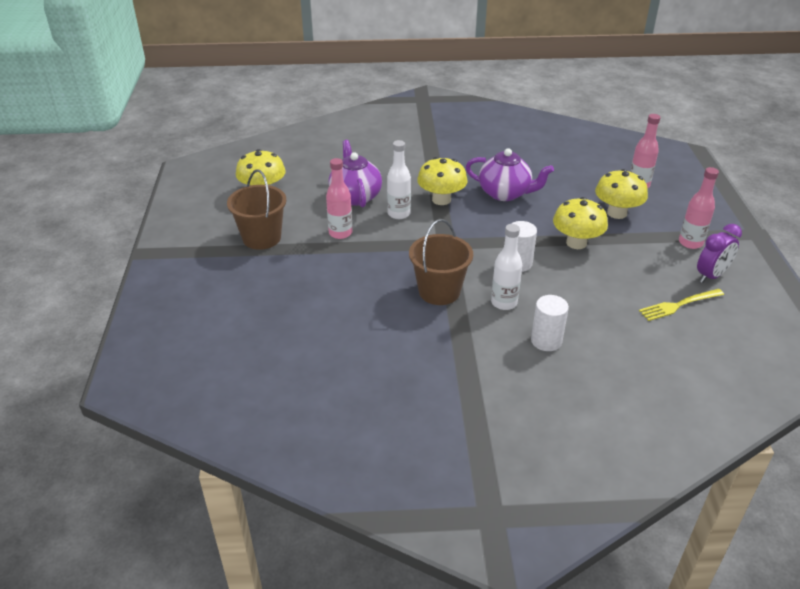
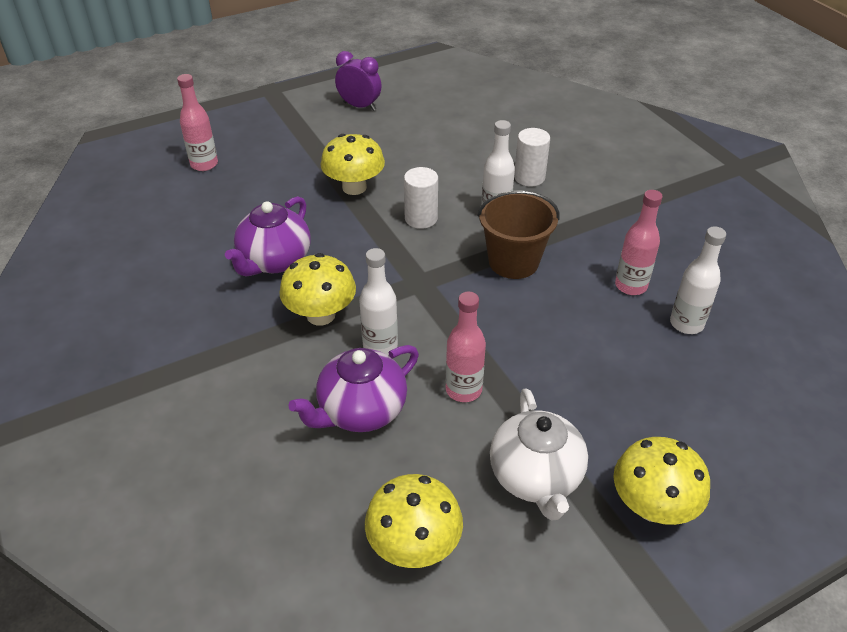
camera: 115 degrees left, 5 degrees up
(261, 238) = (536, 478): brown bucket -> white teapot
(314, 351) = (686, 324): none -> white bottle
(505, 193) = (274, 261): purple teapot -> purple teapot turned 150 degrees counterclockwise
(617, 213) = (276, 170): yellow mushroom -> yellow mushroom (652, 506)
(678, 305) = (418, 118): yellow fork -> none
(690, 243) = (309, 121): pink bottle -> pink bottle (630, 286)

